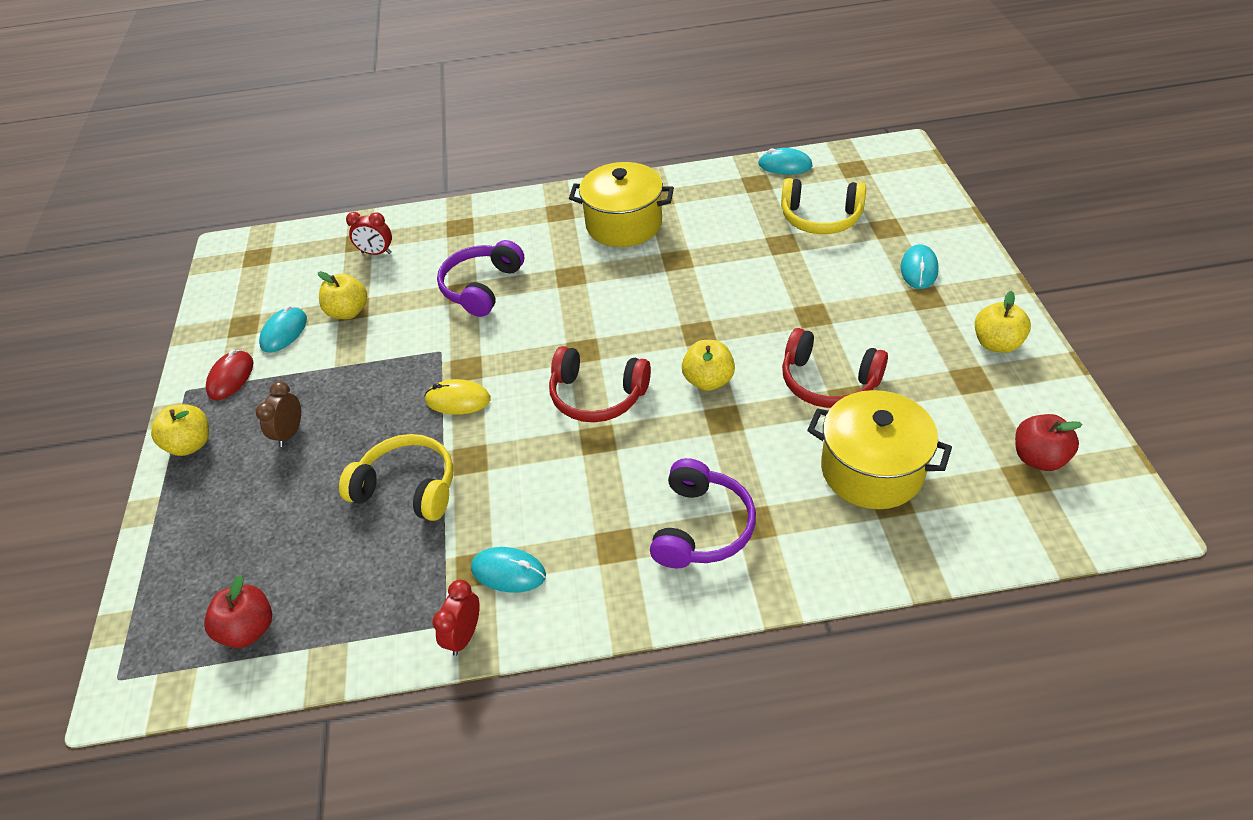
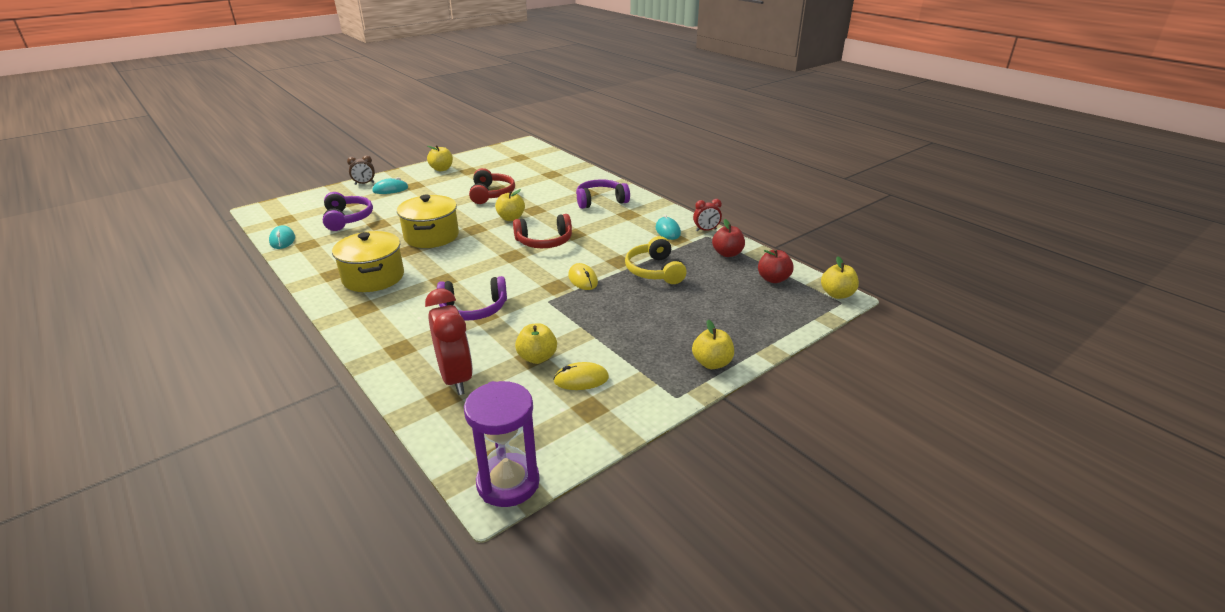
camera: 125 degrees left, 15 degrees down
(134, 690) = (837, 294): none -> yellow apple
(227, 256) = (508, 483): none -> purple hourglass
(231, 377) = (645, 380): red mouse -> none
(284, 332) = (581, 379): turquoise mouse -> yellow mouse
(290, 433) = (662, 326): brown clock -> brown clock (364, 183)
(376, 253) = (456, 378): red clock -> red clock, size x1.94
(597, 396) = (544, 241): red headphones -> red headphones turned 90 degrees clockwise
(820, 218) = (347, 219): yellow headphones -> purple headphones
(872, 470) = (538, 179): yellow pot -> yellow pot (431, 236)
(1038, 458) = (507, 156): red apple -> red apple (727, 253)

